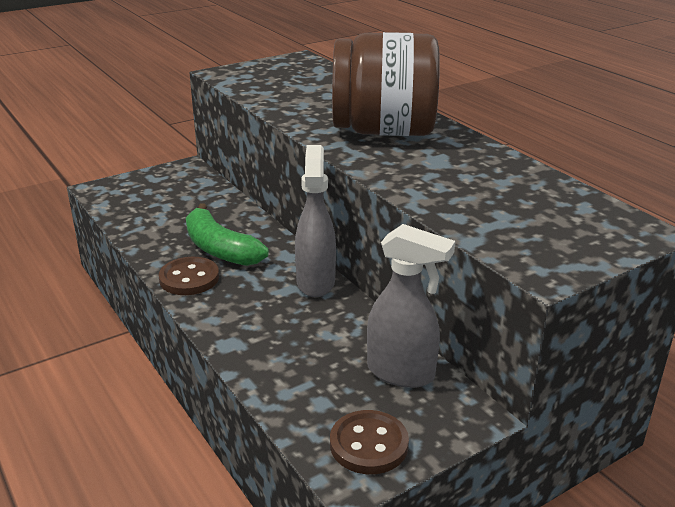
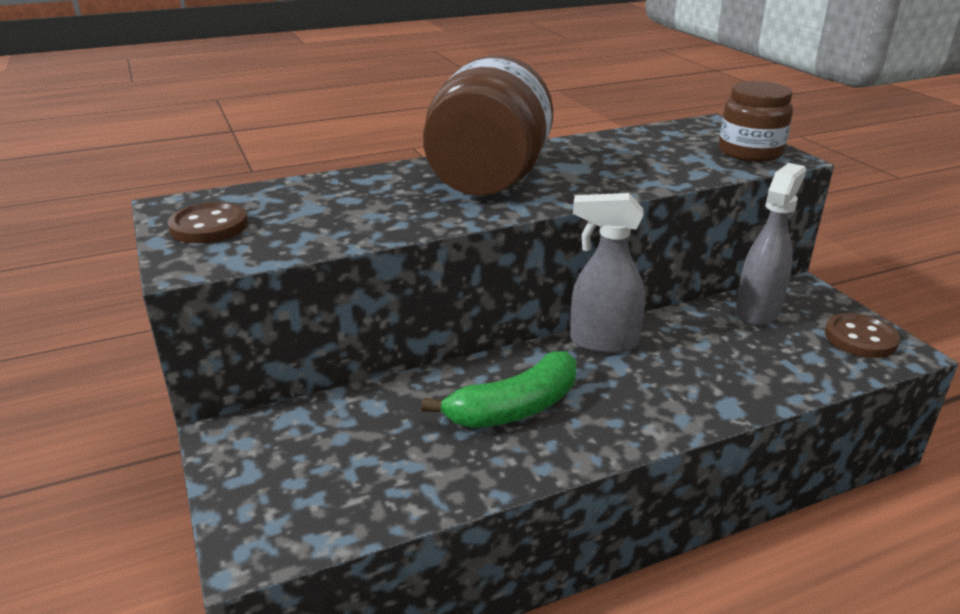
camera: 80 degrees left, 0 degrees up
(189, 278) = (588, 436): brown button -> brown button (209, 226)
(546, 249) = (750, 152): none -> brown jar

